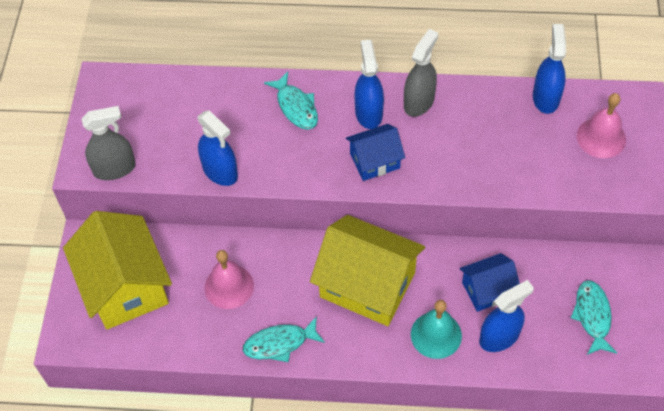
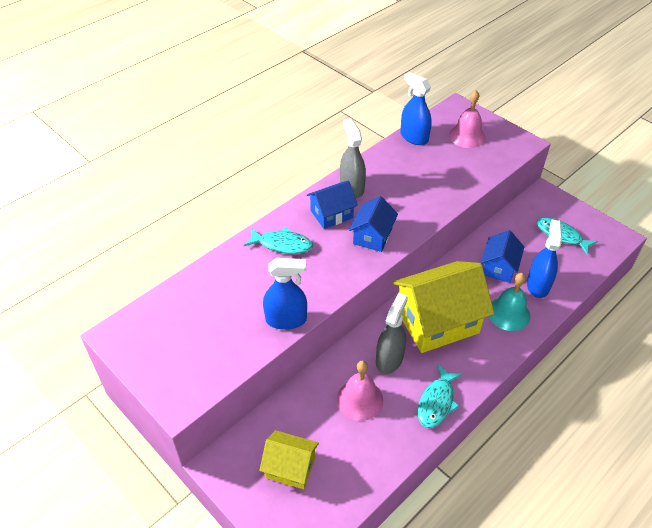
camera: 50 degrees left, 10 degrees down
(114, 169) = (206, 381): grey spray bottle -> grey spray bottle (389, 359)
(125, 286) = (290, 467): yellow house -> yellow house, size x0.54
(368, 113) = (331, 214): blue spray bottle -> blue house

